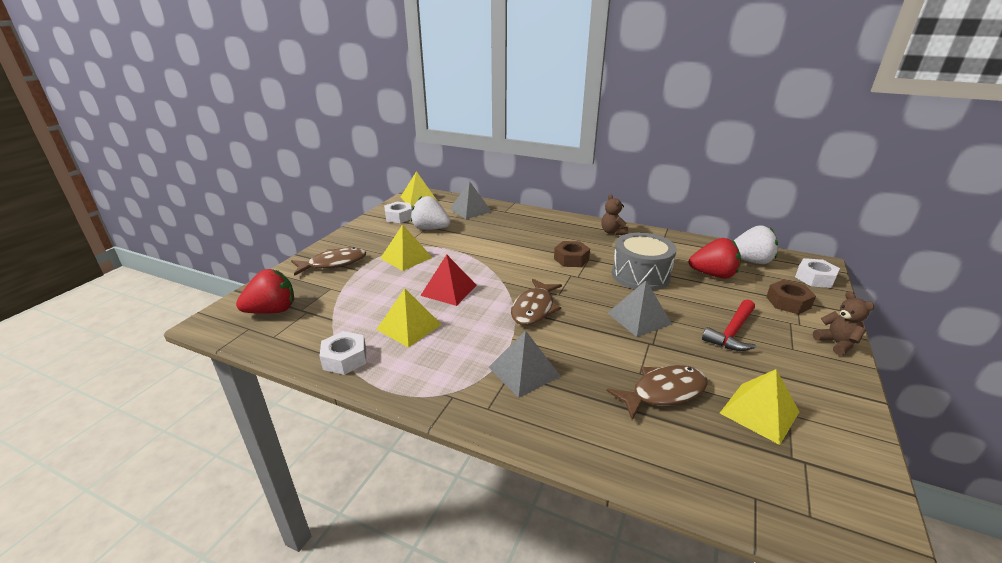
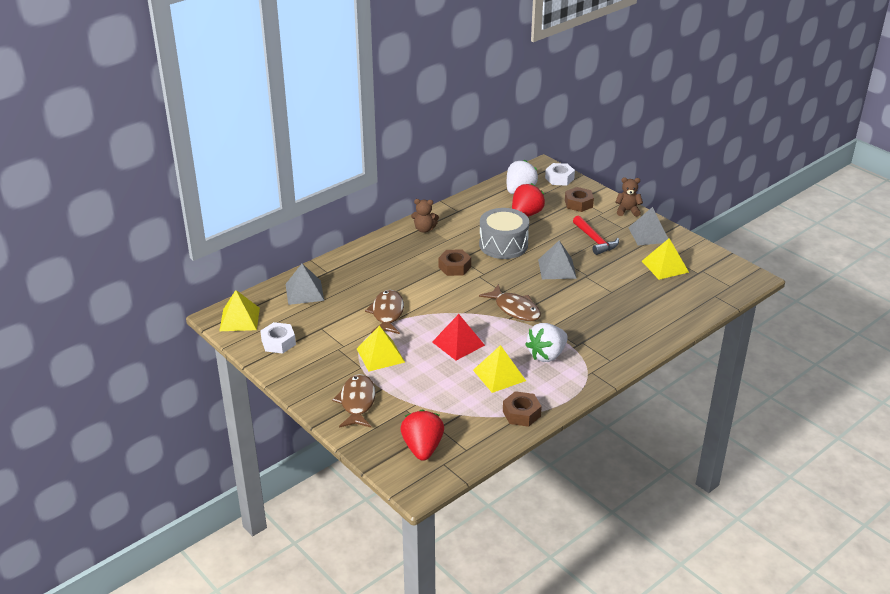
camera: 65 degrees left, 5 degrees up
(345, 358) = (521, 414): white nut -> brown nut
(430, 229) = (328, 327): white strawberry -> white strawberry (547, 355)
(524, 371) = (584, 336): grey pyramid -> grey pyramid (649, 234)
(663, 392) = (633, 290): brown fish -> brown fish (387, 313)

